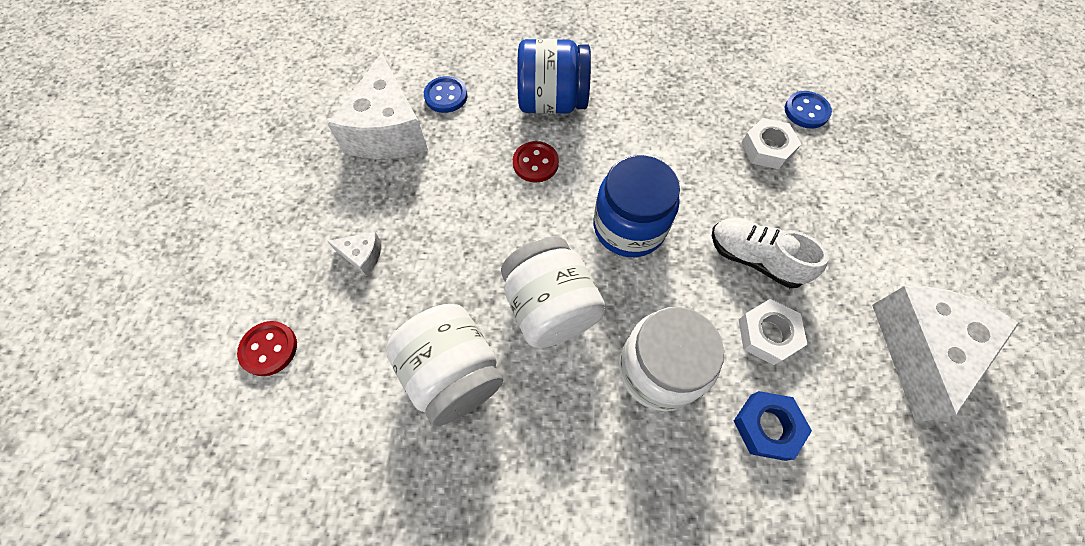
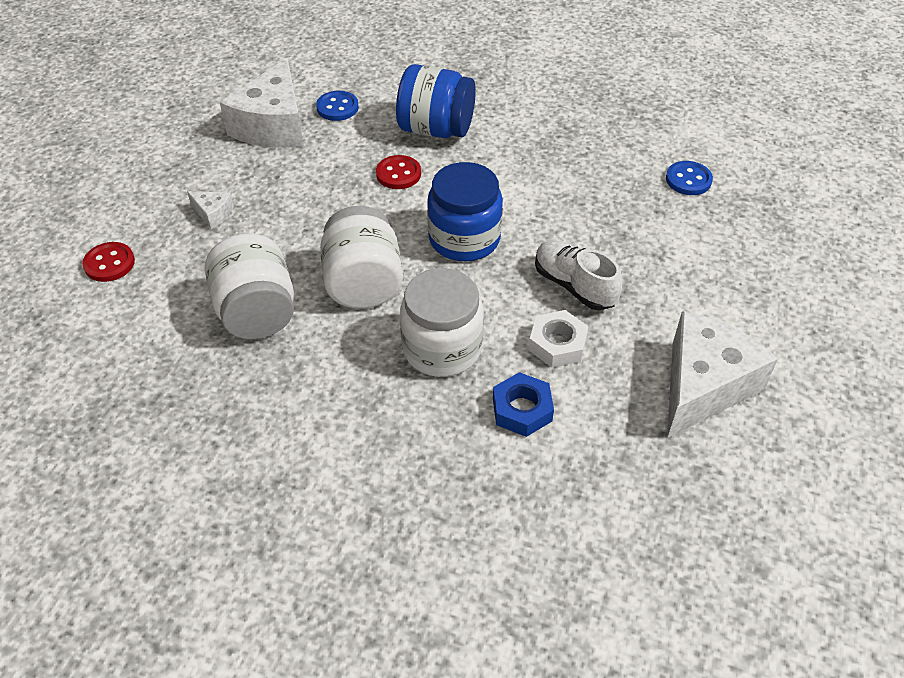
camera: 15 degrees right, 15 degrees down
(767, 148) = (631, 203): white nut -> none

